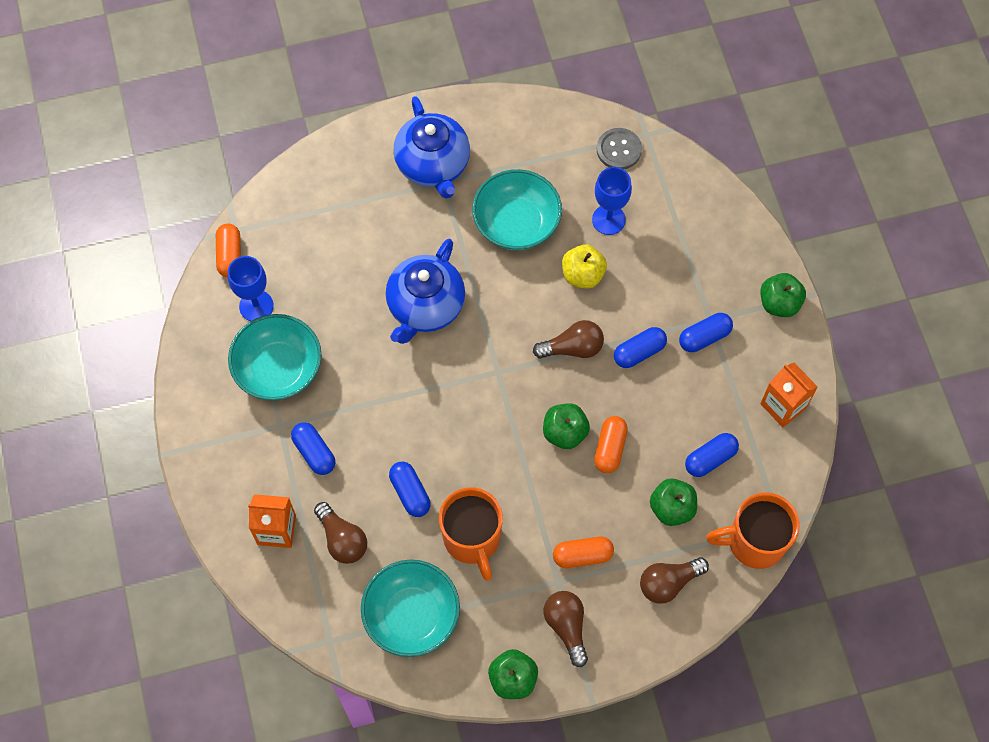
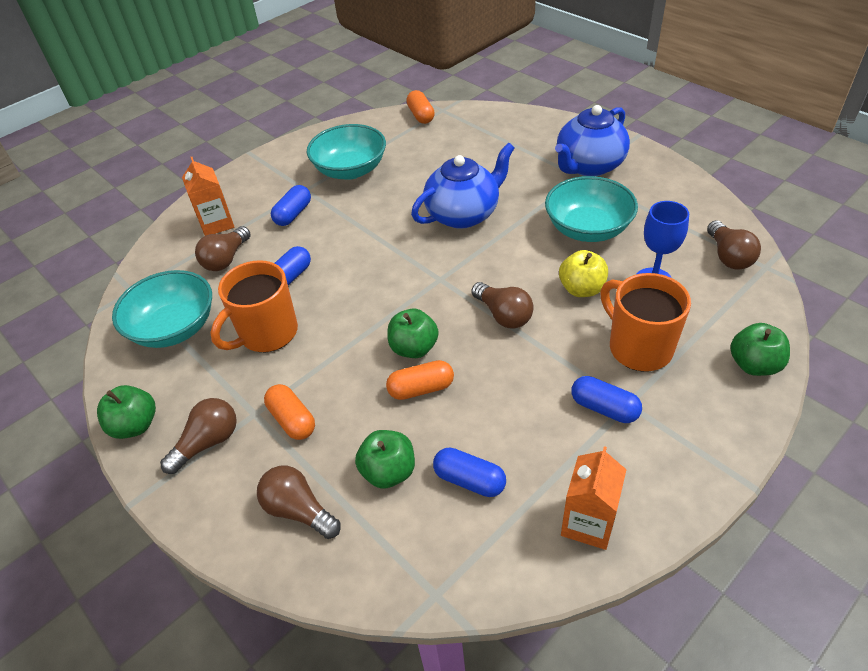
camera: 65 degrees right, 20 degrees down
(230, 255) = (421, 115): orange capsule -> orange capsule turned 75 degrees counterclockwise
(256, 306) = (392, 141): blue goblet -> none
(425, 306) = (463, 214): blue teapot -> blue teapot turned 150 degrees clockwise
(619, 150) = (728, 256): grey button -> brown light bulb
(639, 352) = (541, 363): blue capsule -> none
(754, 542) = (395, 576): orange mug -> orange mug (638, 347)
(779, 303) = (707, 457): green apple -> green apple (754, 365)

